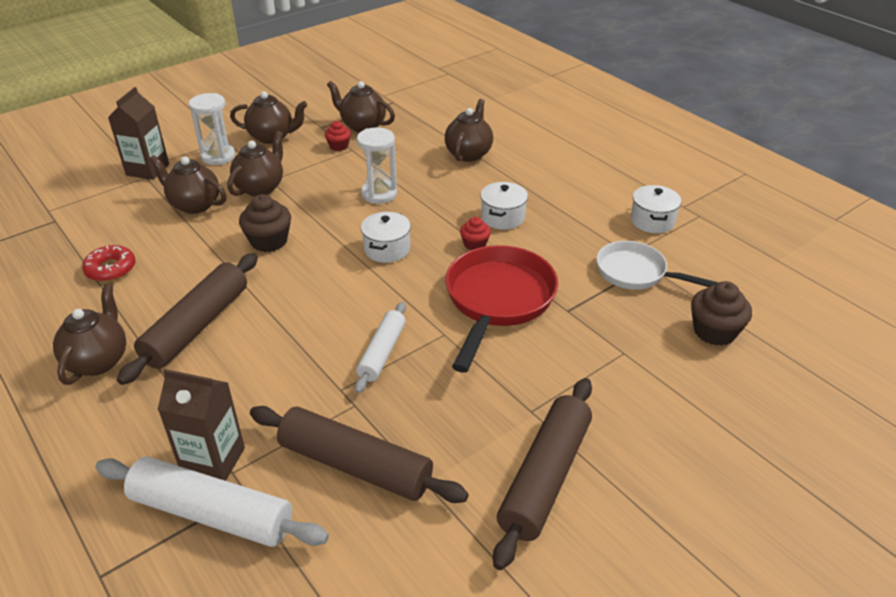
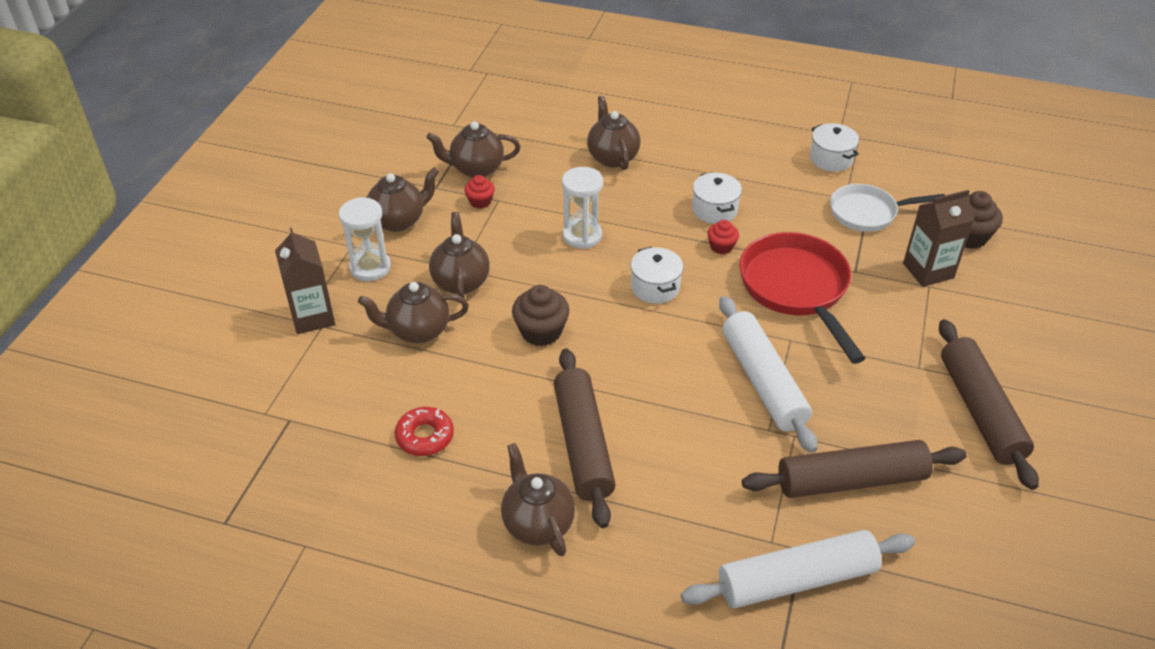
camera: 35 degrees left, 5 degrees up
(213, 461) = (746, 542): brown carton -> brown carton (928, 271)
(382, 353) = (763, 381): white rolling pin -> white rolling pin, size x1.63

